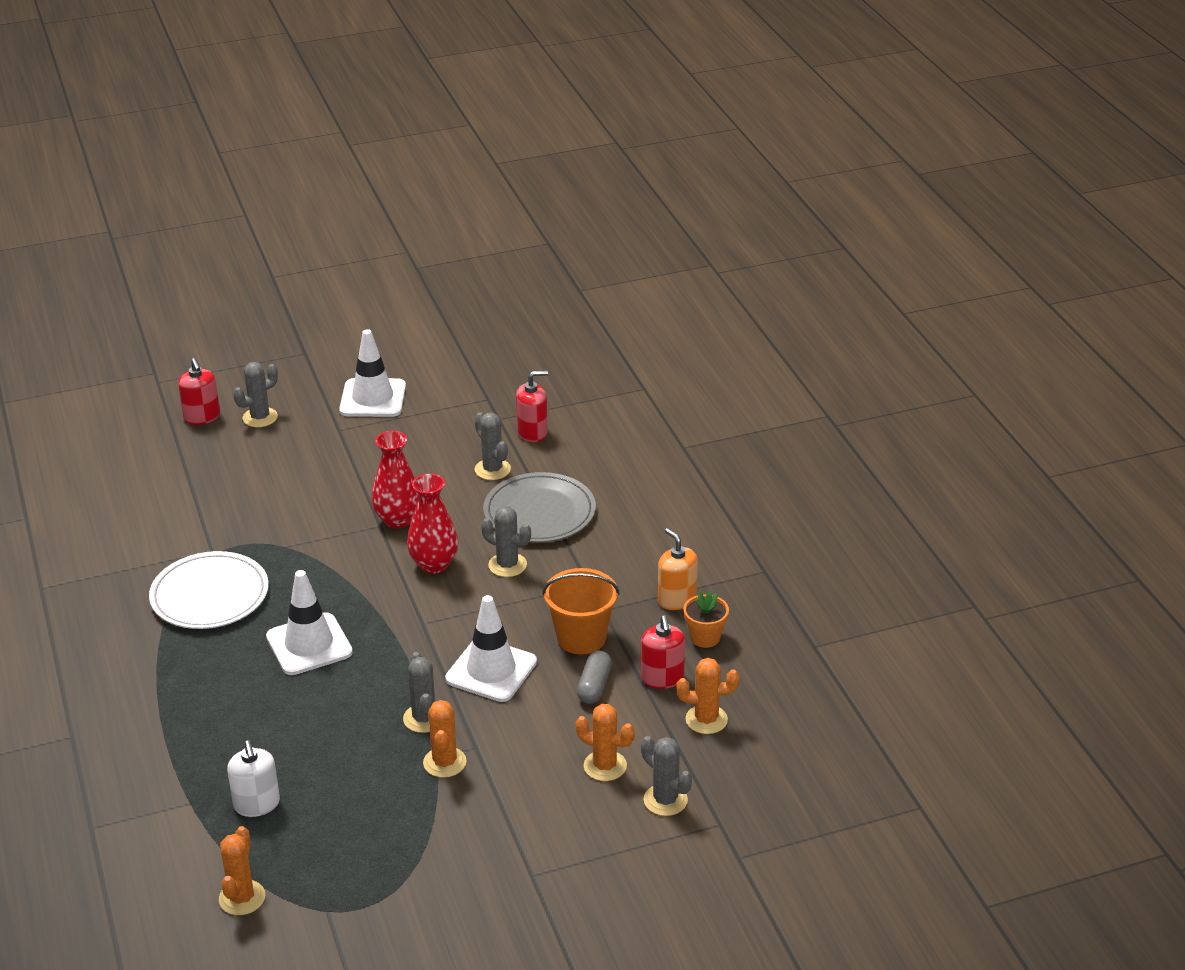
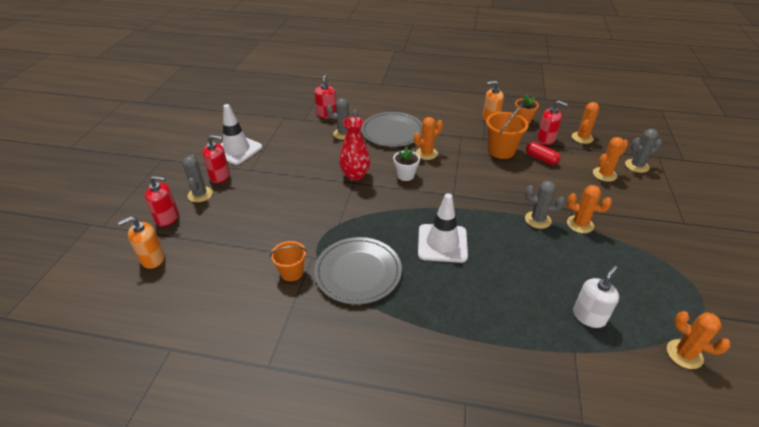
camera: 60 degrees left, 5 degrees up
(133, 442) = (152, 258): none -> orange soap dispenser
(176, 546) = (291, 272): none -> orange bucket
(210, 595) = (358, 272): white plate -> grey plate
(257, 804) = (589, 316): white soap dispenser -> white soap dispenser turned 60 degrees counterclockwise
(307, 413) = (220, 176): none -> red soap dispenser
(434, 564) = (405, 175): red vase -> white flower pot
(491, 670) = (510, 185): white traffic cone -> none
(507, 565) = (426, 153): grey cactus -> orange cactus
(594, 686) = (541, 158): grey capsule -> red capsule

